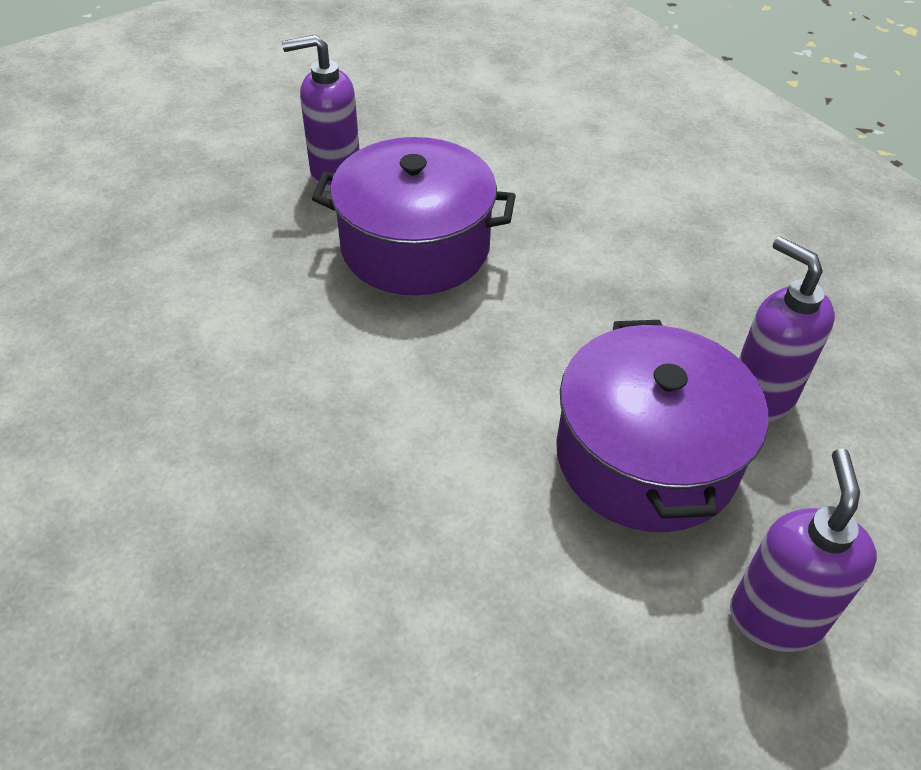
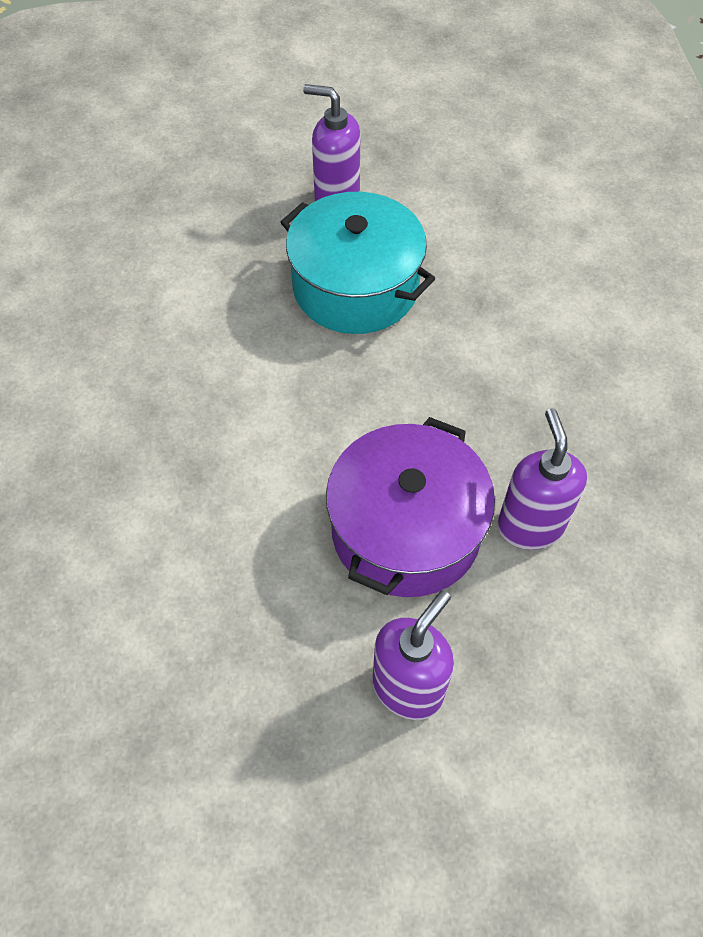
camera: 30 degrees right, 10 degrees up
(415, 246) = (355, 287): purple pot -> turquoise pot

